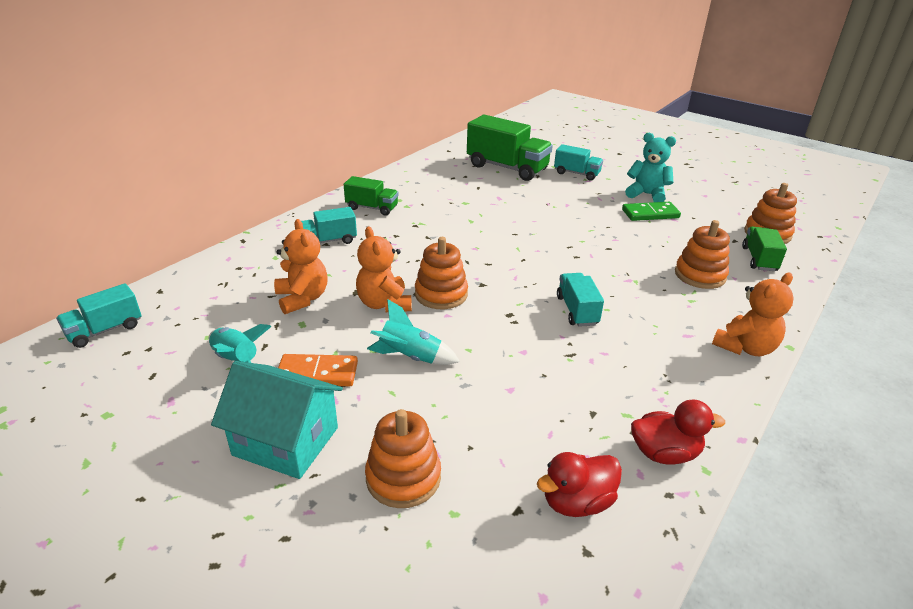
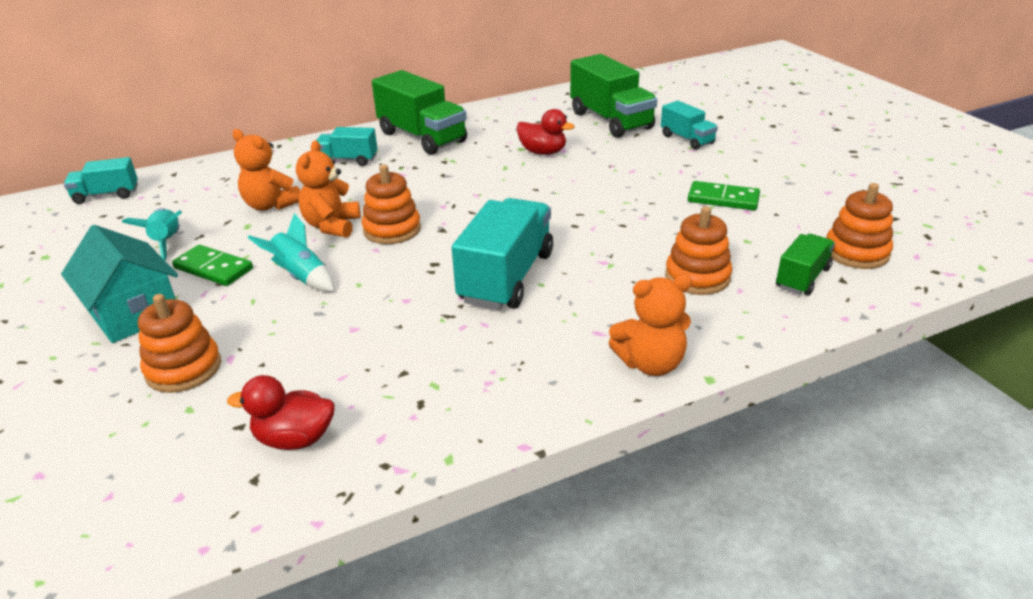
camera: 30 degrees right, 0 degrees up
(302, 299) = (270, 205): orange teddy bear -> orange teddy bear turned 120 degrees clockwise
(317, 373) = (213, 268): orange domino -> green domino
(372, 208) = (422, 137): green truck -> green truck, size x1.81
(577, 310) = (506, 277): turquoise truck -> turquoise truck, size x1.81
(647, 194) = (747, 177): turquoise teddy bear -> none
(664, 453) = (426, 430): red duck -> red duck (543, 152)

